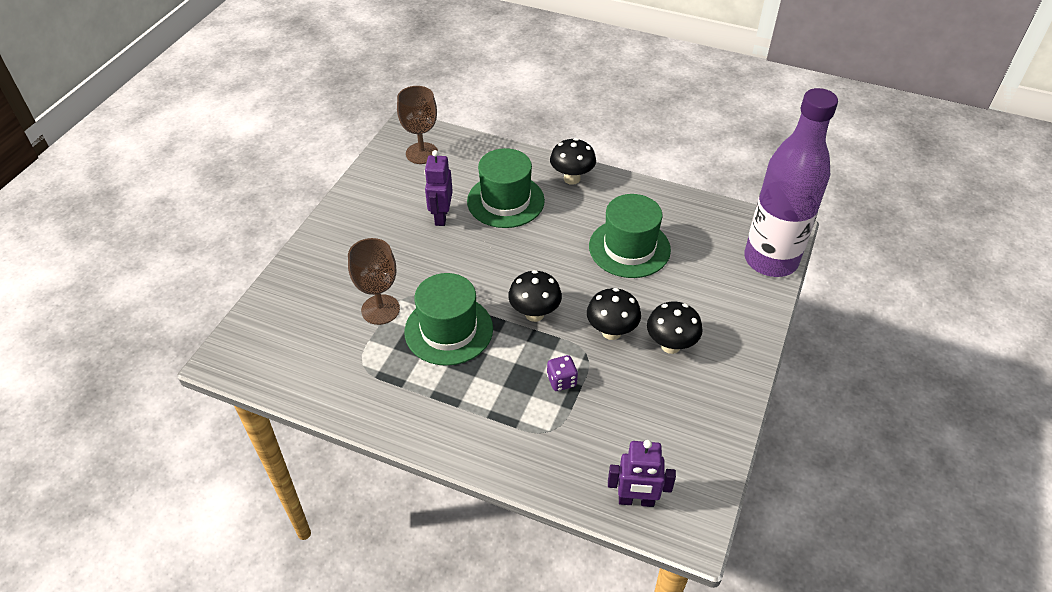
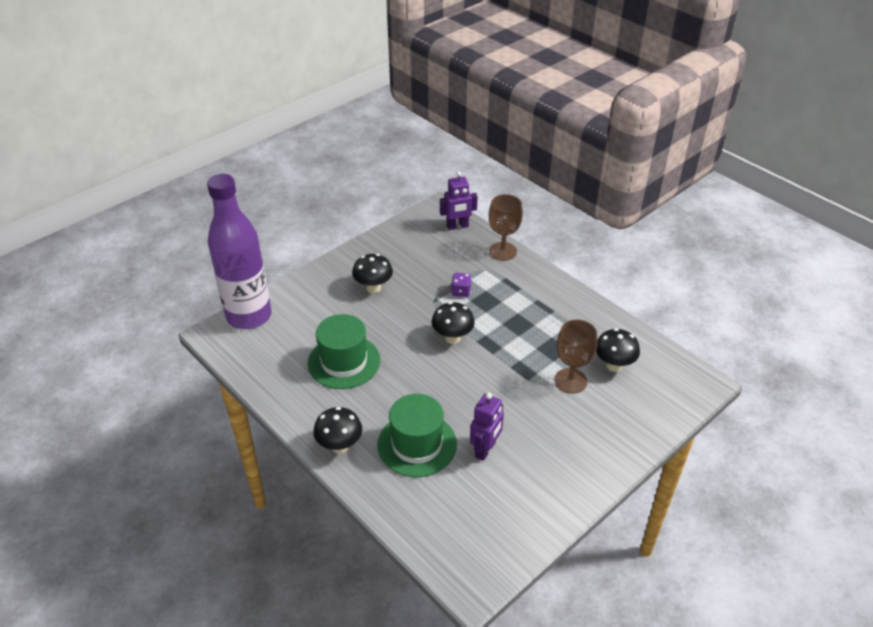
camera: 155 degrees left, 5 degrees down
(422, 153) = (471, 539): brown goblet -> brown goblet (503, 251)
(449, 330) = (522, 348): green hat -> none
(611, 332) = (406, 308): black mushroom -> black mushroom (613, 365)
(636, 500) = (457, 226): purple robot -> purple robot turned 135 degrees clockwise

